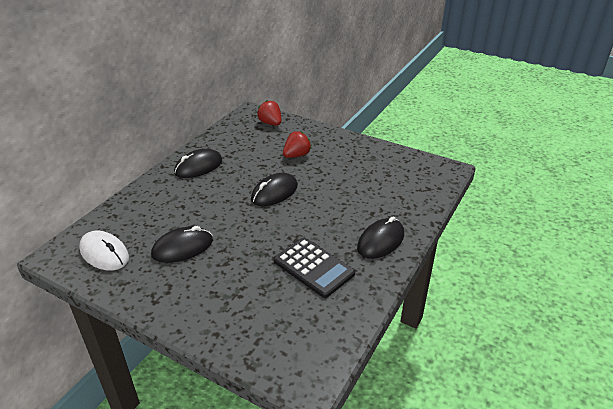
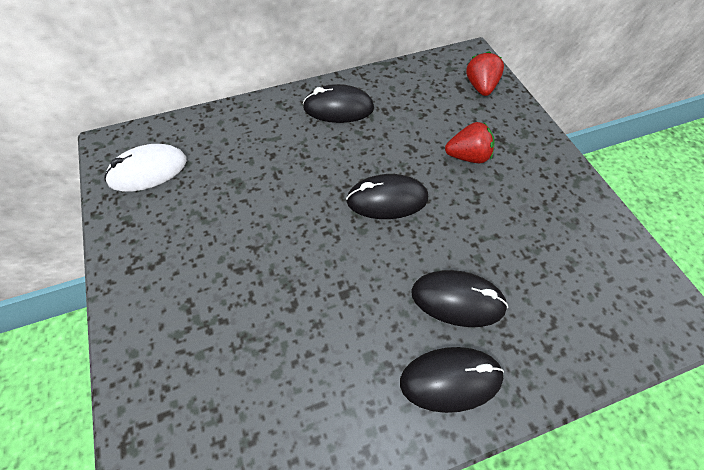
camera: 40 degrees right, 20 degrees up
(104, 253) = (148, 171): white mouse -> white mouse turned 75 degrees clockwise
(182, 248) = (219, 215): black mouse -> black mouse (457, 300)
(313, 267) = (324, 354): black calculator -> none

